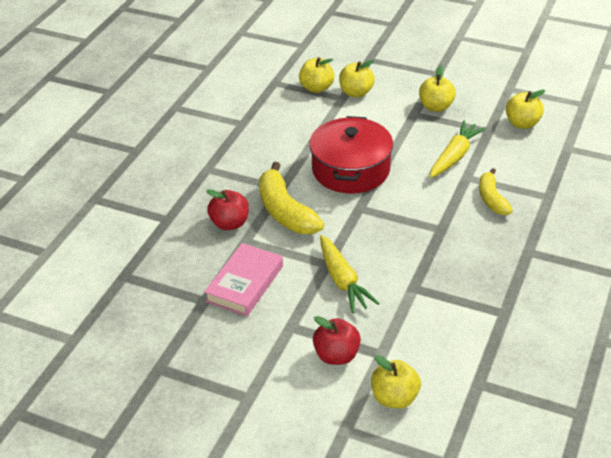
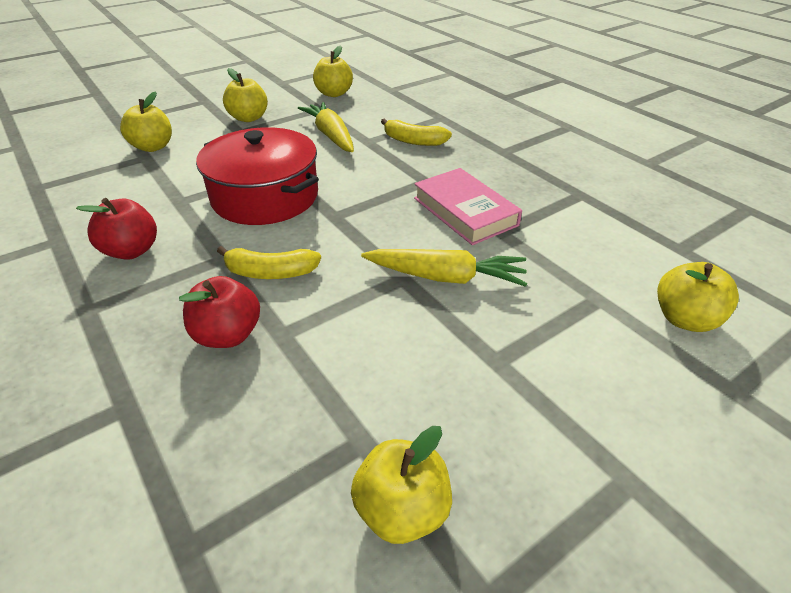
camera: 60 degrees left, 0 degrees up
(245, 283) = (369, 373): pink book -> pink book (465, 211)
(285, 211) = (270, 272): yellow banana -> yellow banana, size x0.61
(316, 88) = (100, 165): yellow apple -> yellow apple (402, 510)
(336, 355) = (582, 338): red apple -> red apple (132, 251)

